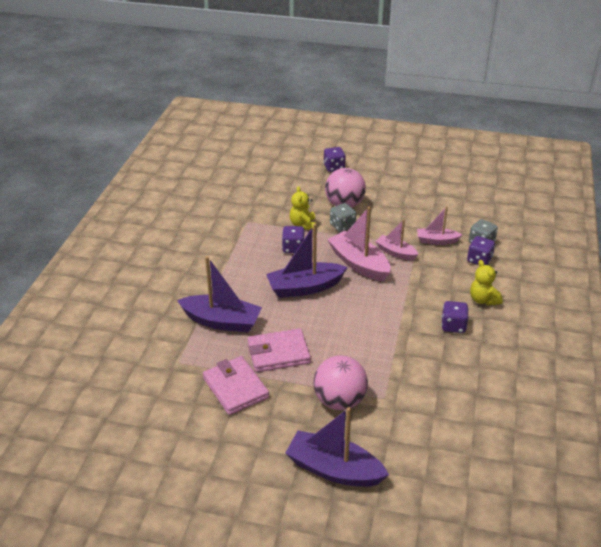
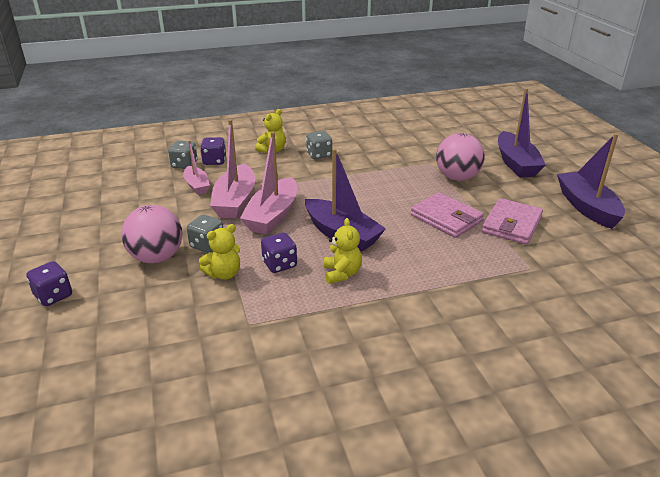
camera: 120 degrees left, 5 degrees down
(222, 321) = (448, 265): purple boat -> purple boat (587, 207)
(259, 270) = (342, 274): none -> yellow teddy bear
(395, 252) = (235, 201): pink boat -> pink boat, size x1.70
(453, 326) = (319, 155): purple dice -> grey dice

